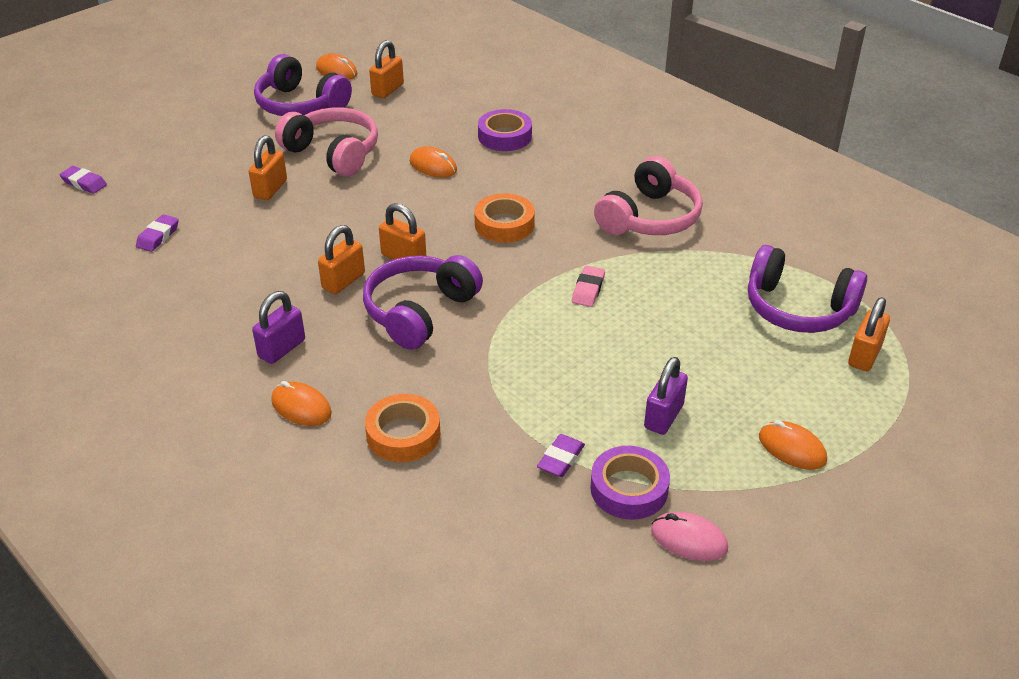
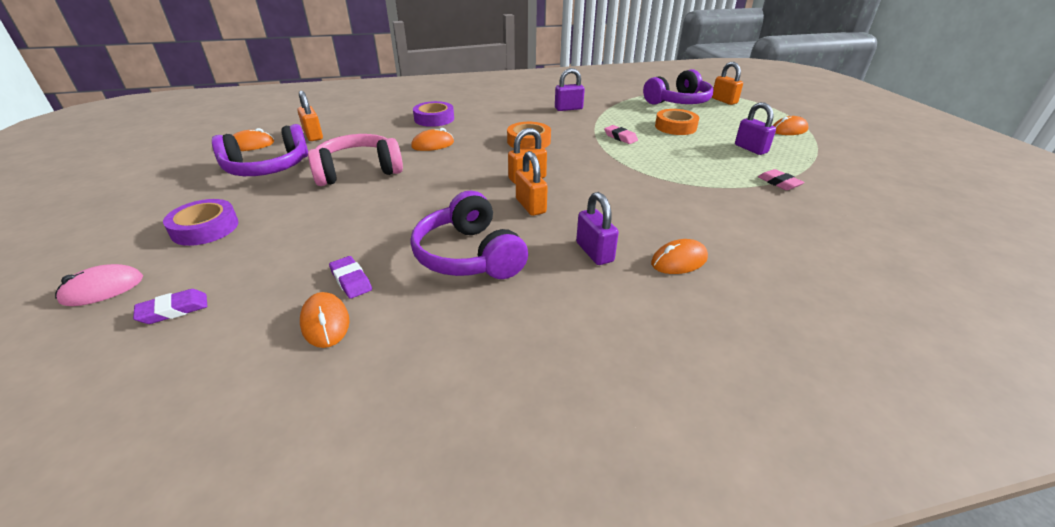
camera: 60 degrees left, 5 degrees down
(103, 250) = (325, 323): none -> orange mouse
(270, 189) = (365, 207): orange padlock -> none
(403, 434) = (733, 226): orange tape -> orange tape (675, 127)
(419, 312) = (596, 188): purple headphones -> purple headphones (469, 255)
(561, 459) = (779, 183): purple eraser -> pink eraser
(629, 489) = (812, 172): purple tape -> purple tape (205, 228)
(649, 217) = (568, 108): pink headphones -> purple padlock
(689, 539) = (858, 169): pink mouse -> pink mouse (102, 289)

